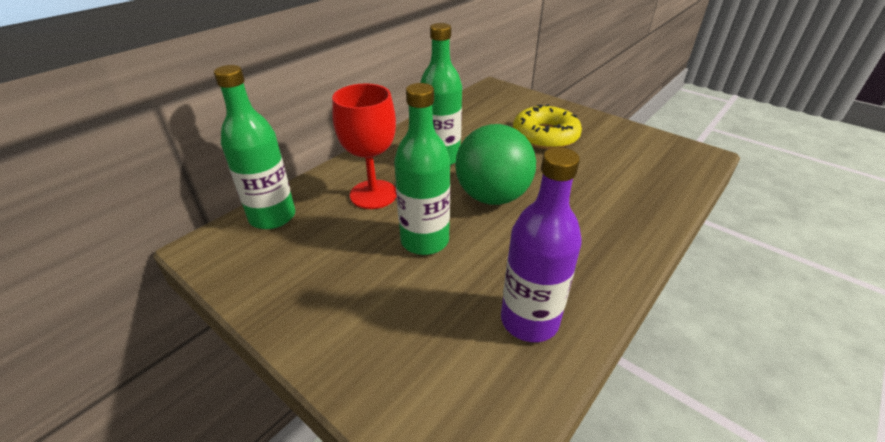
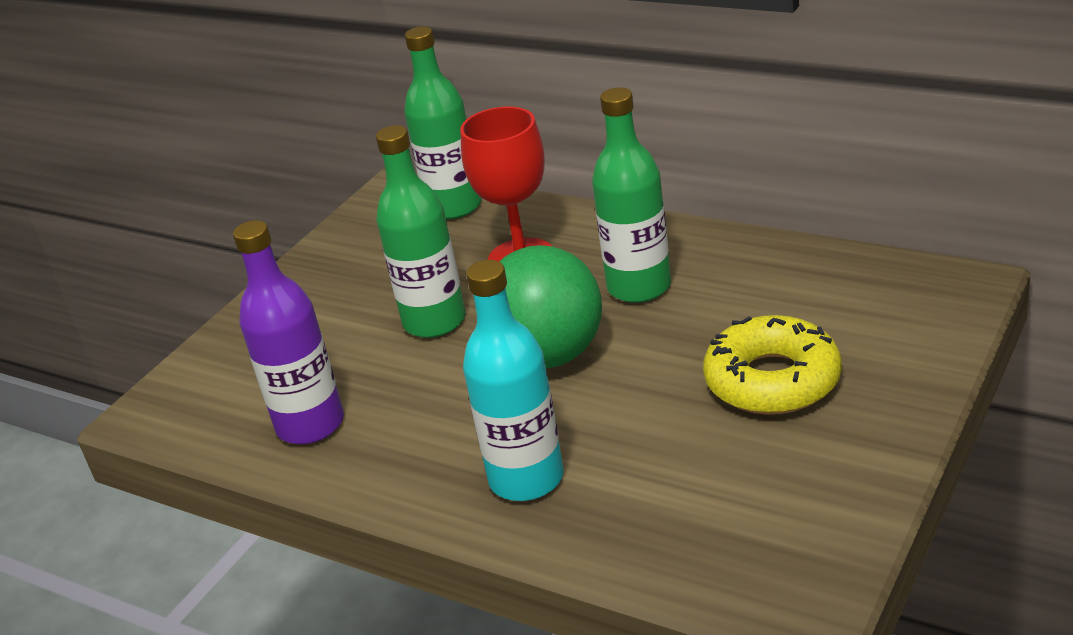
camera: 85 degrees right, 5 degrees down
(611, 218) = (526, 479): none -> turquoise bottle

